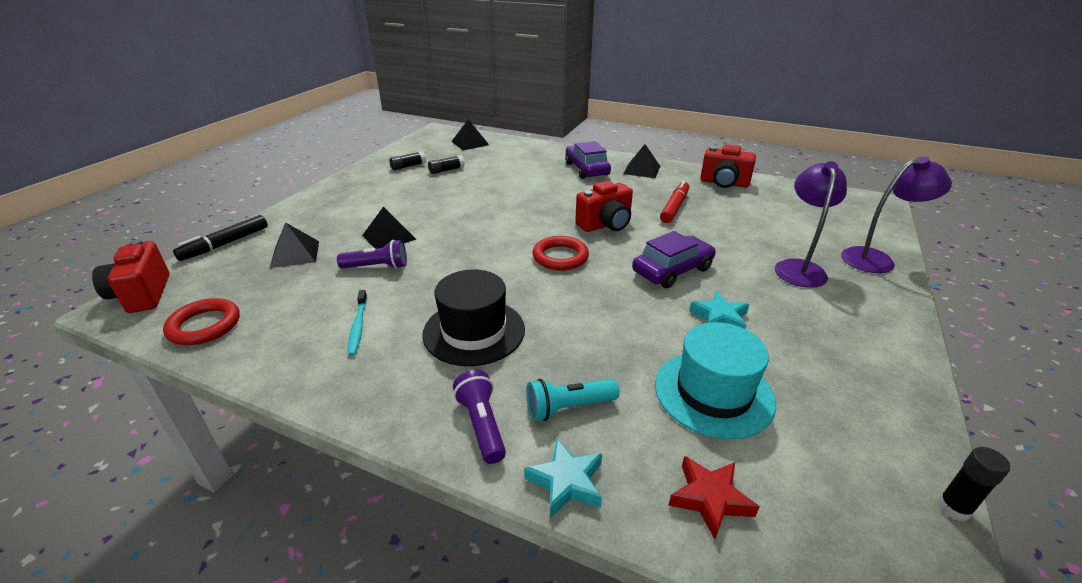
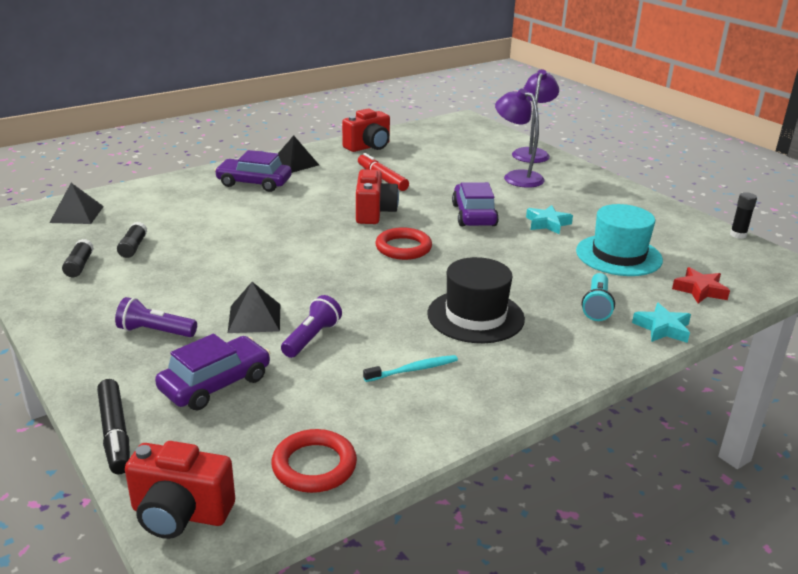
camera: 60 degrees left, 5 degrees down
(295, 254) = (215, 384): black pyramid -> purple car
(358, 326) = (413, 370): turquoise toothbrush -> turquoise toothbrush turned 45 degrees counterclockwise
(482, 425) = (590, 343): purple flashlight -> purple flashlight (155, 331)

